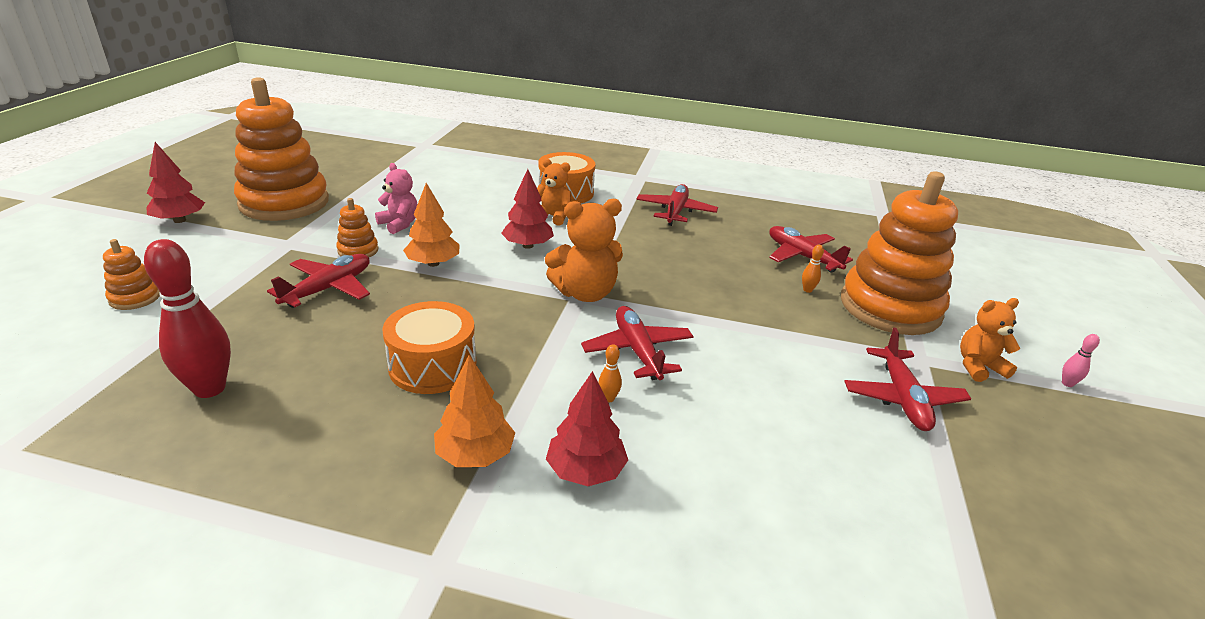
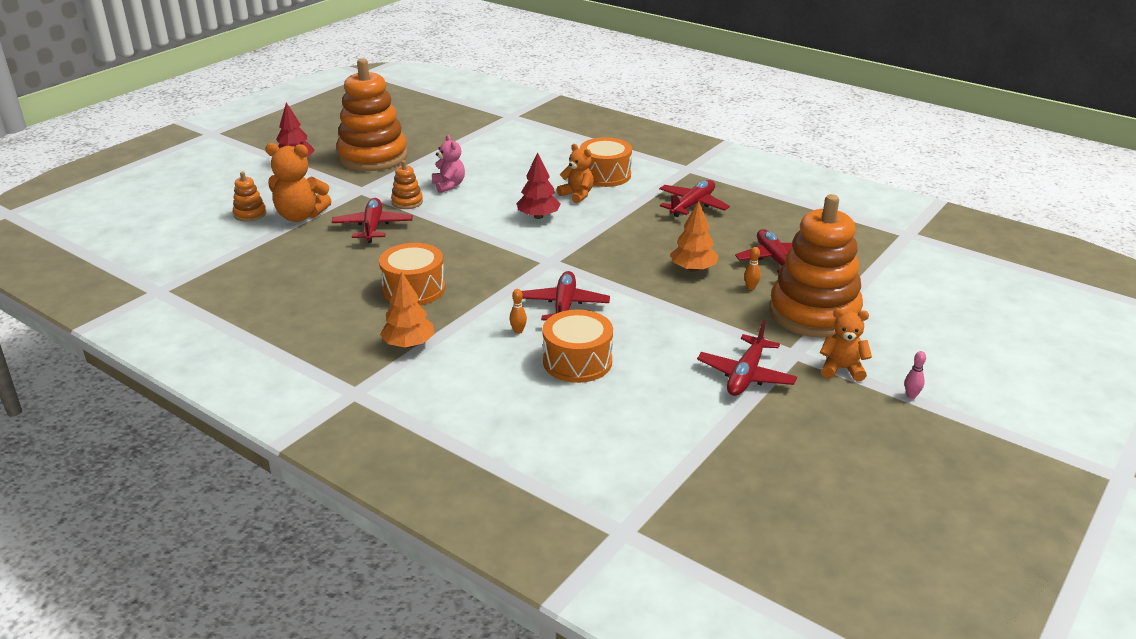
camera: 25 degrees right, 0 degrees up
(209, 388) = (273, 277): red bowling pin -> none
(328, 289) = (373, 227): red plane -> red plane turned 60 degrees counterclockwise
(433, 263) = (456, 220): orange tree -> orange tree (693, 269)
(585, 293) = (557, 260): orange teddy bear -> orange teddy bear (300, 216)
(585, 471) = (471, 367): red tree -> none
(712, 426) = (577, 361): none -> orange drum

